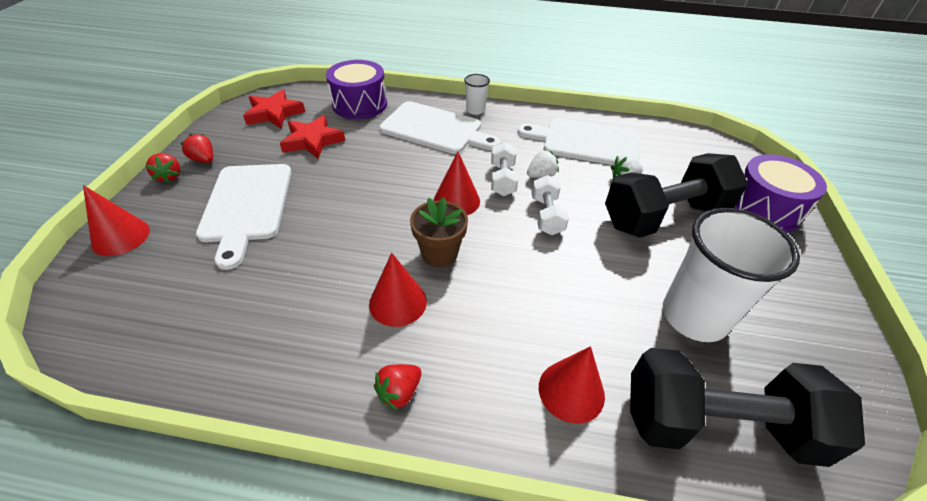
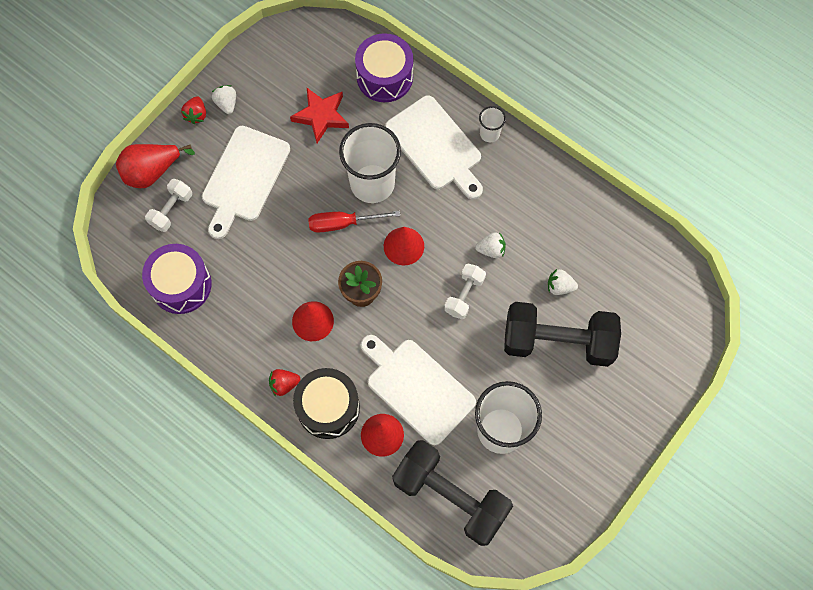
camera: 30 degrees right, 25 degrees up
(121, 237) = (152, 172): red cone -> red pear
(204, 159) = (226, 103): red strawberry -> white strawberry
(274, 113) = (302, 59): red star -> none
(381, 205) = (343, 223): none -> red screwdriver
(392, 168) = (372, 183): none -> white cup
(478, 392) = (328, 407): none -> black drum
(502, 180) = (455, 239): white dumbbell -> white dumbbell (171, 210)
(586, 142) = (563, 227): white cutting board -> white cutting board (417, 388)
(764, 209) = (650, 374): purple drum -> purple drum (181, 285)

